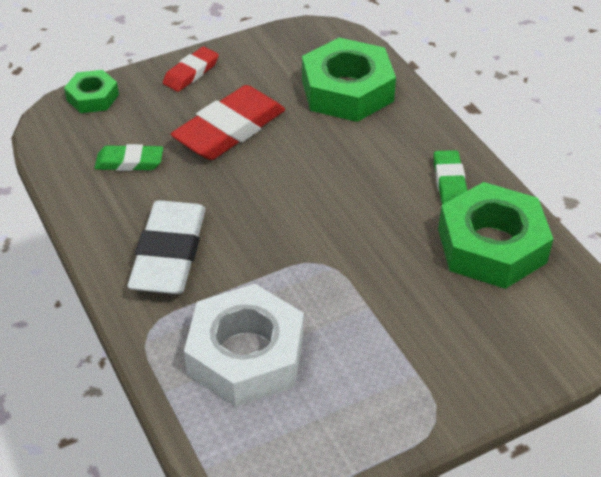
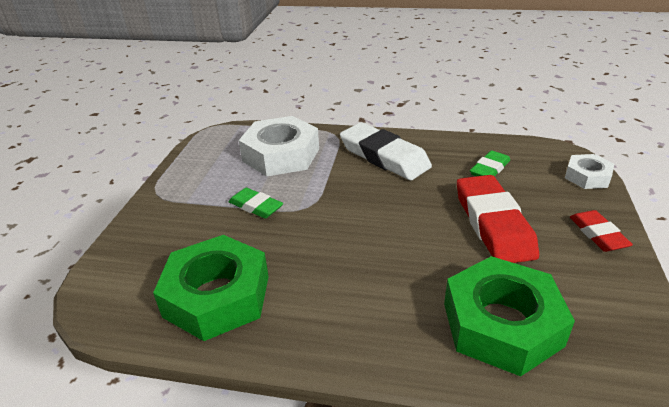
camera: 130 degrees right, 10 degrees down
(92, 97) = (587, 176): green nut -> white nut
(449, 182) = (306, 317): green eraser -> green eraser (256, 206)

